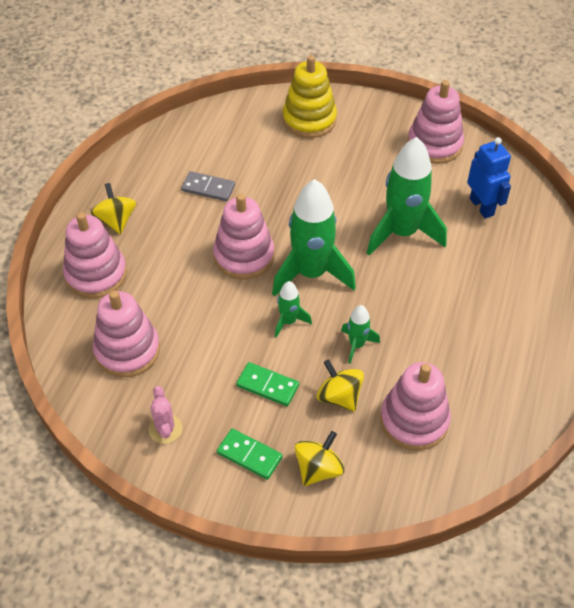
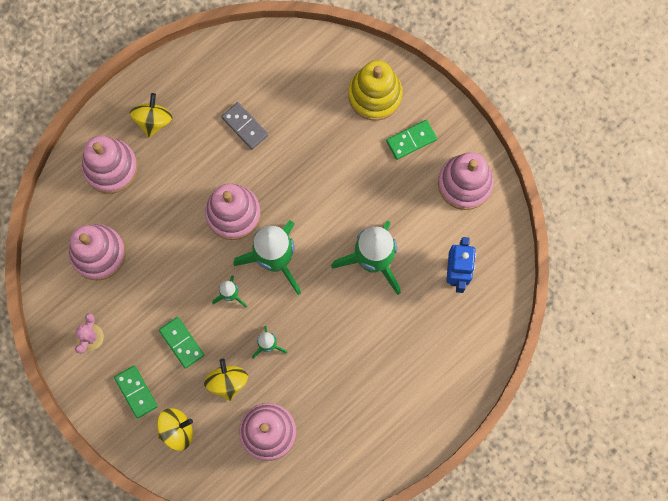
camera: 30 degrees right, 25 degrees up
(365, 135) = (411, 140): none -> green domino

